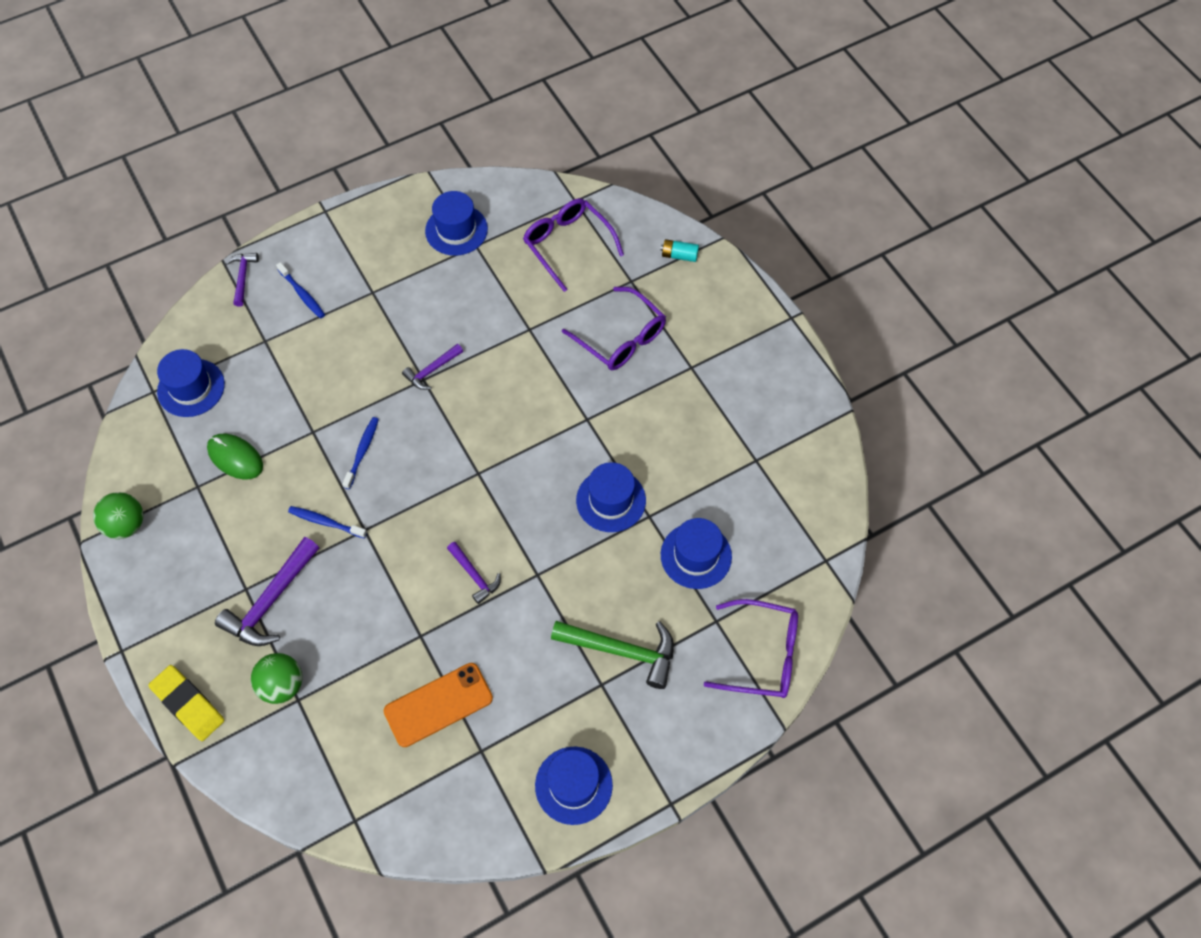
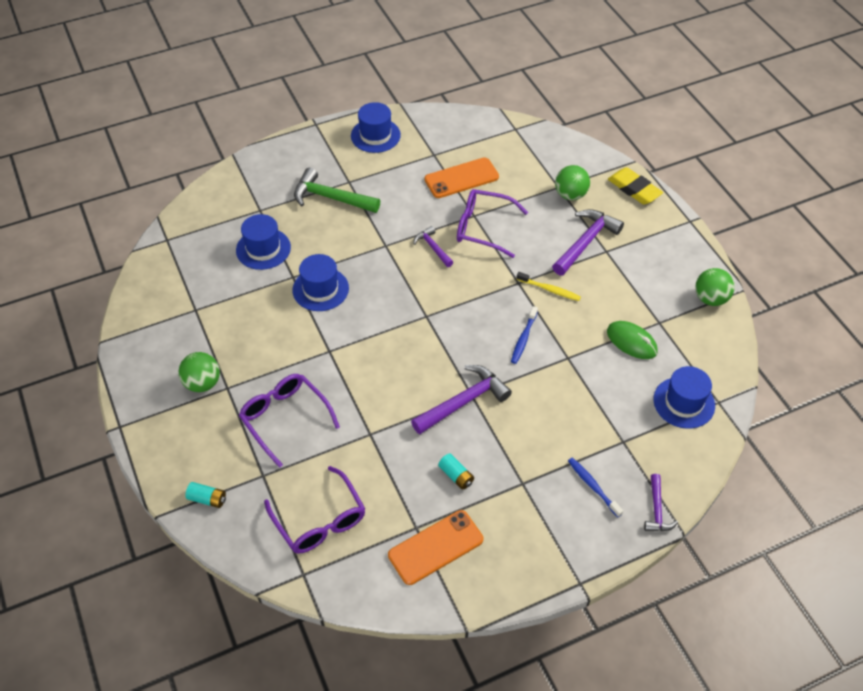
camera: 175 degrees left, 10 degrees down
(325, 522) = (549, 290): blue toothbrush -> yellow toothbrush
(432, 370) = (463, 402): purple hammer -> purple hammer, size x1.76
(438, 294) = (456, 476): none -> turquoise battery
(456, 230) = (435, 547): blue hat -> orange phone
(719, 370) = (202, 383): none -> green ball
(762, 655) = (233, 189): purple glasses -> purple glasses (483, 228)

